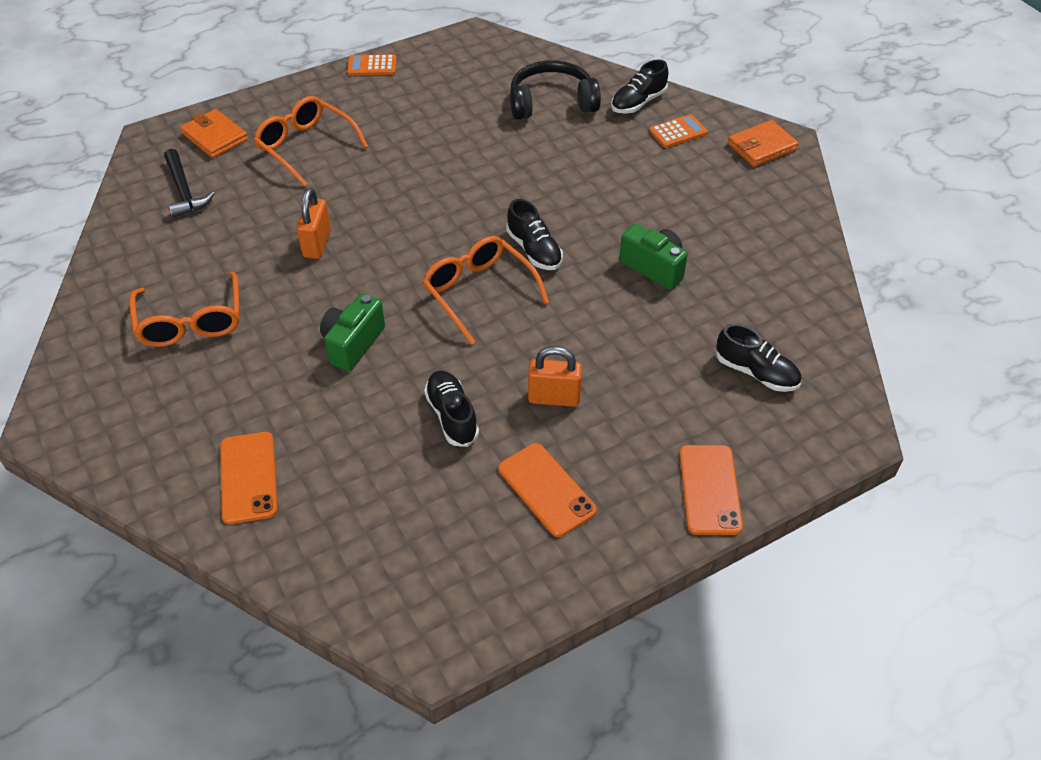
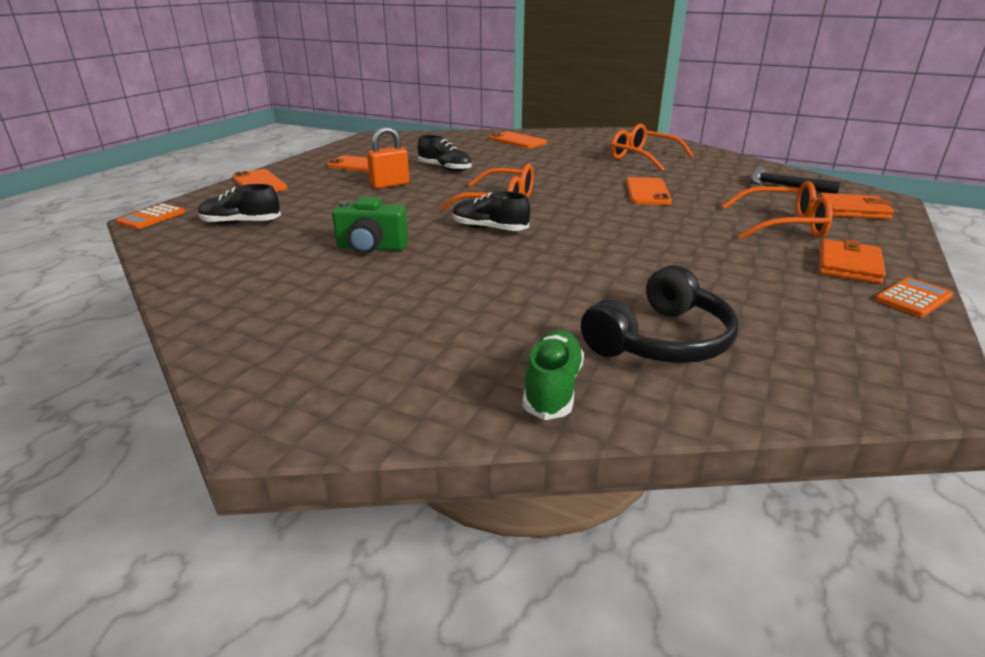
camera: 145 degrees right, 20 degrees down
(317, 244) = (647, 192): orange padlock -> orange phone
(352, 343) = (542, 172): green camera -> none
(638, 102) = (552, 388): black shoe -> green shoe
(678, 132) = (451, 369): orange calculator -> orange calculator (151, 217)
(761, 147) = (304, 397): orange wallet -> orange wallet (849, 266)

